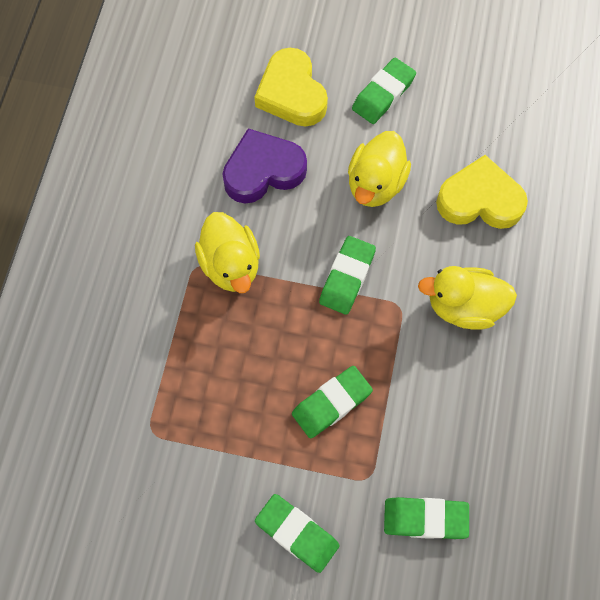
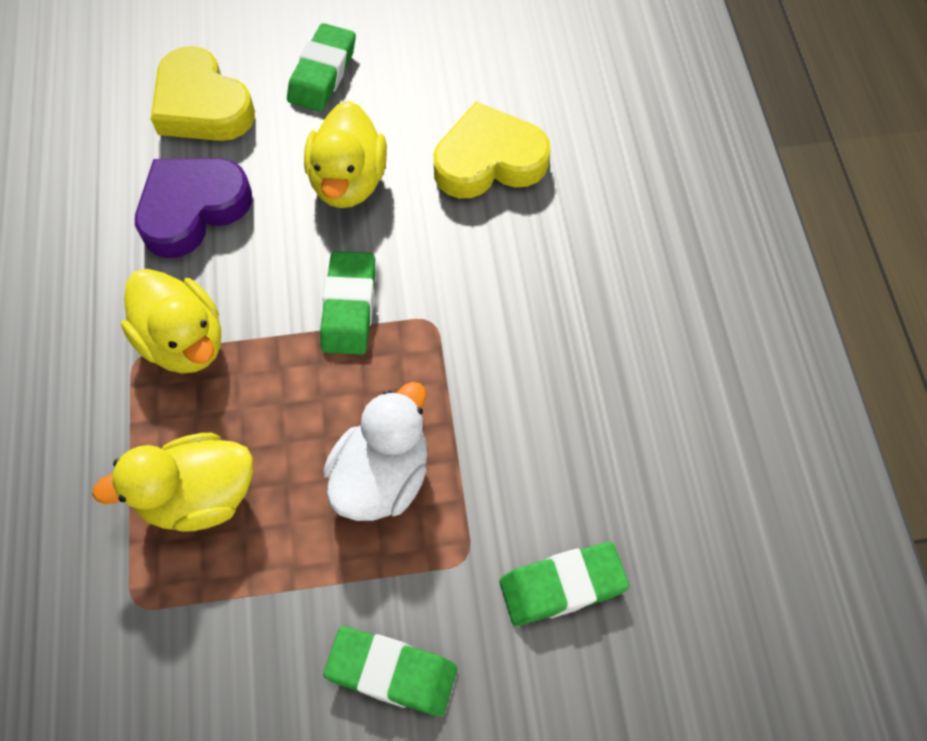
camera: 20 degrees left, 5 degrees down
(331, 403) = (382, 476): green eraser -> white duck
(463, 306) = (515, 295): yellow duck -> yellow duck (199, 496)

